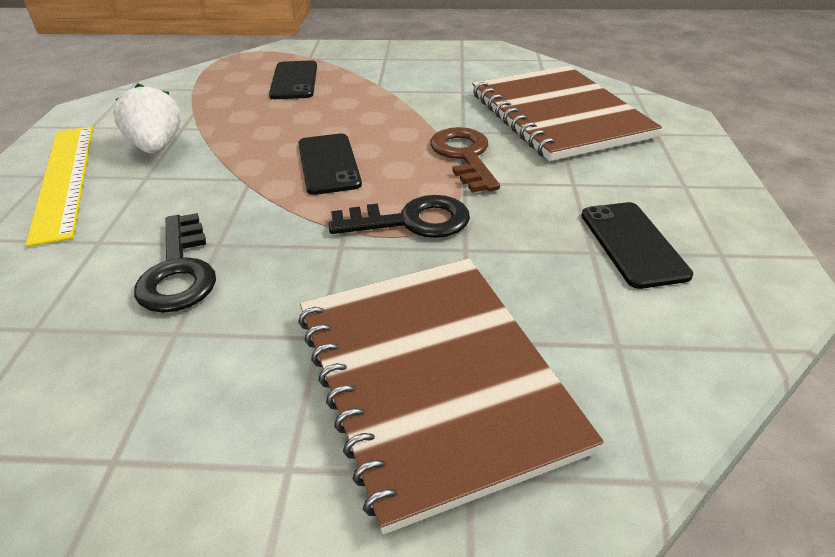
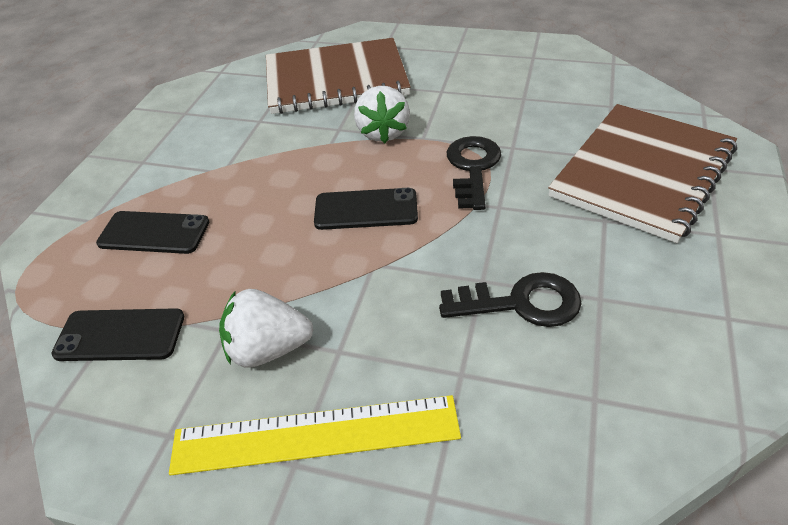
camera: 75 degrees left, 5 degrees up
(433, 378) = (642, 173): brown notebook -> brown notebook turned 45 degrees counterclockwise
(464, 156) = (383, 133): brown key -> white strawberry
(632, 244) = (519, 82): black phone -> black phone (120, 335)

